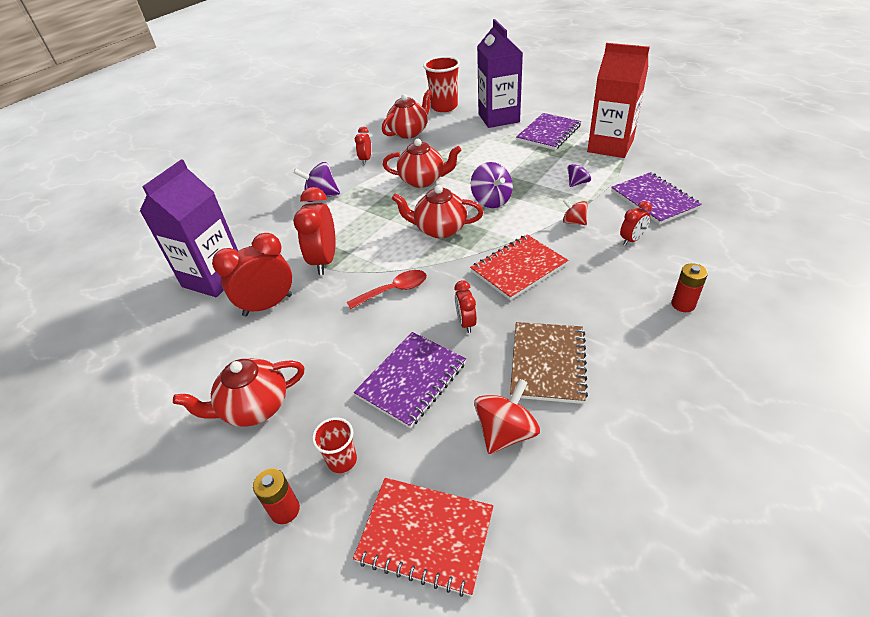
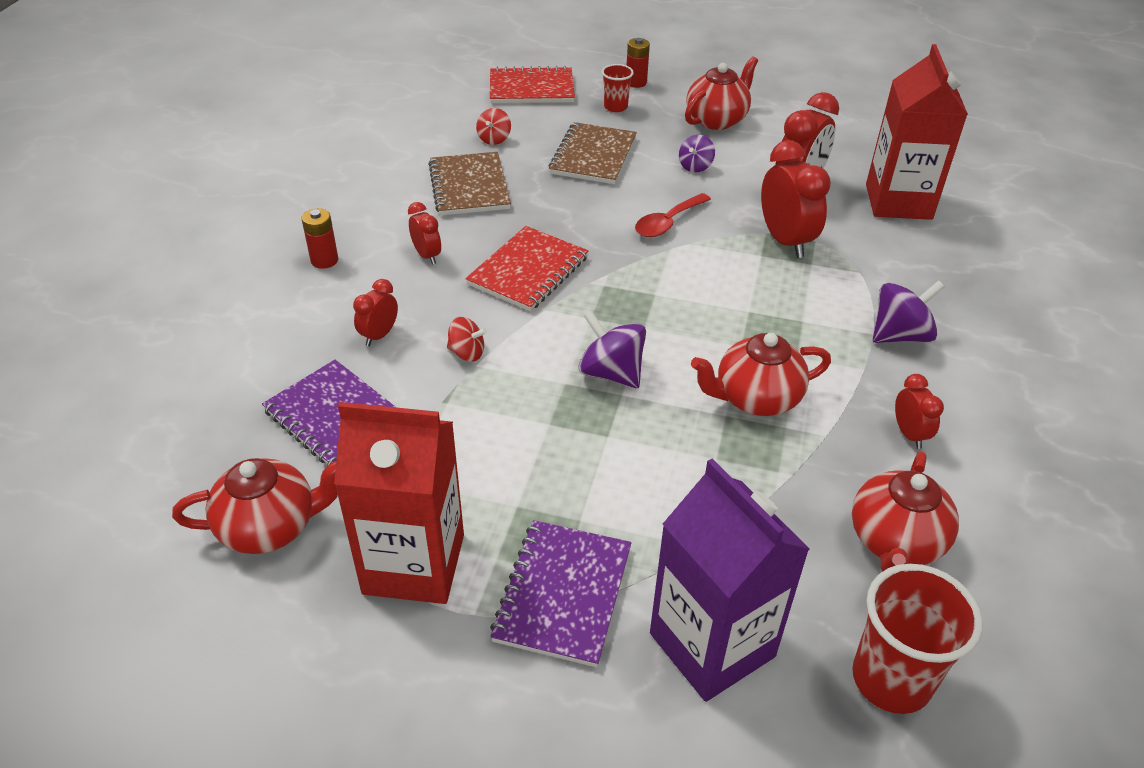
camera: 155 degrees right, 0 degrees up
(214, 278) = (898, 202): purple carton -> red carton
(411, 379) = (593, 156): purple notebook -> brown notebook
(439, 229) = (664, 308): red teapot -> red teapot (270, 527)
(466, 323) = (565, 205): red clock -> red clock (427, 255)
(505, 432) = (494, 139): red spinning top -> red spinning top, size x0.61
(577, 183) = (472, 438): purple spinning top -> purple spinning top (695, 166)

